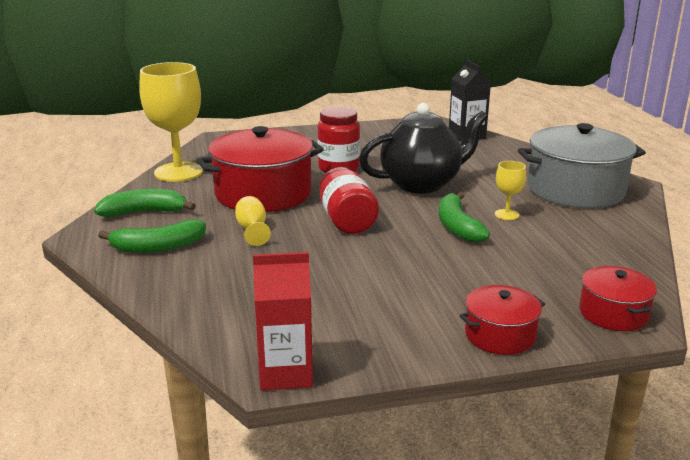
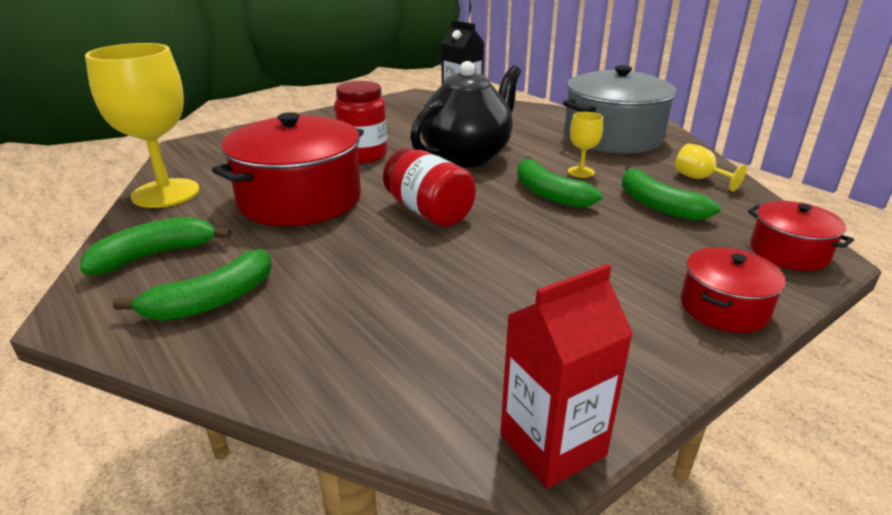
camera: 25 degrees left, 5 degrees up
(252, 230) = (325, 247): yellow goblet -> yellow goblet (699, 179)
(542, 254) = (658, 205): none -> green banana

